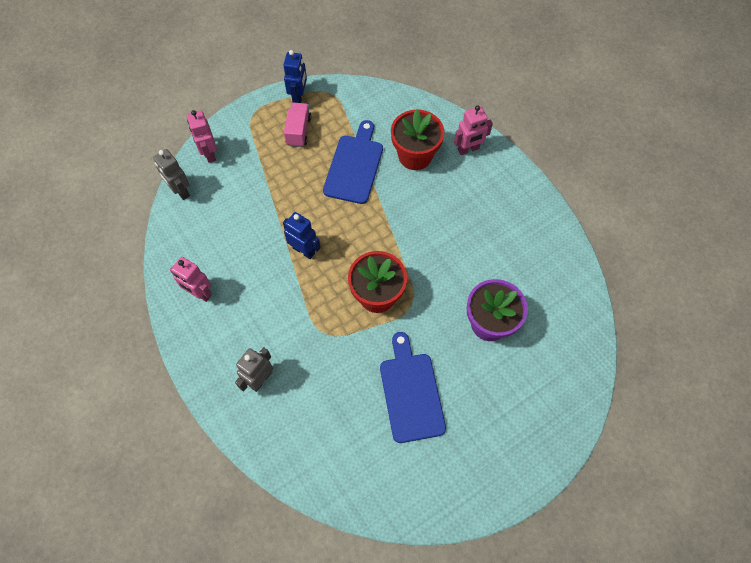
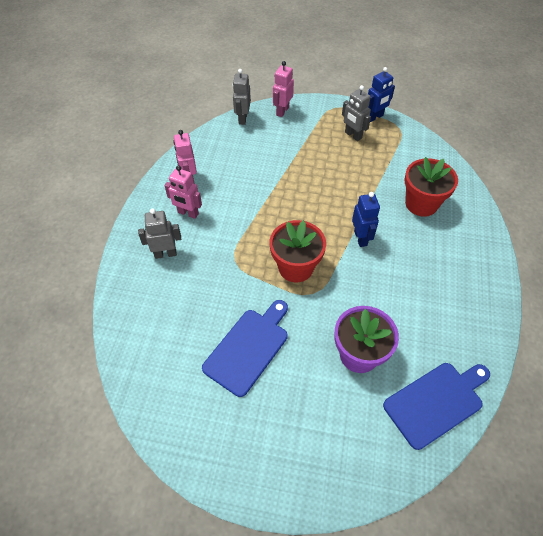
camera: 45 degrees right, 10 degrees down
(298, 131) = (353, 135): pink truck -> grey robot
(304, 250) = (278, 203): blue robot -> blue robot (361, 238)
(354, 166) = (369, 180): blue cutting board -> blue cutting board (436, 402)
(468, 149) = (469, 228): pink robot -> pink robot (188, 213)

